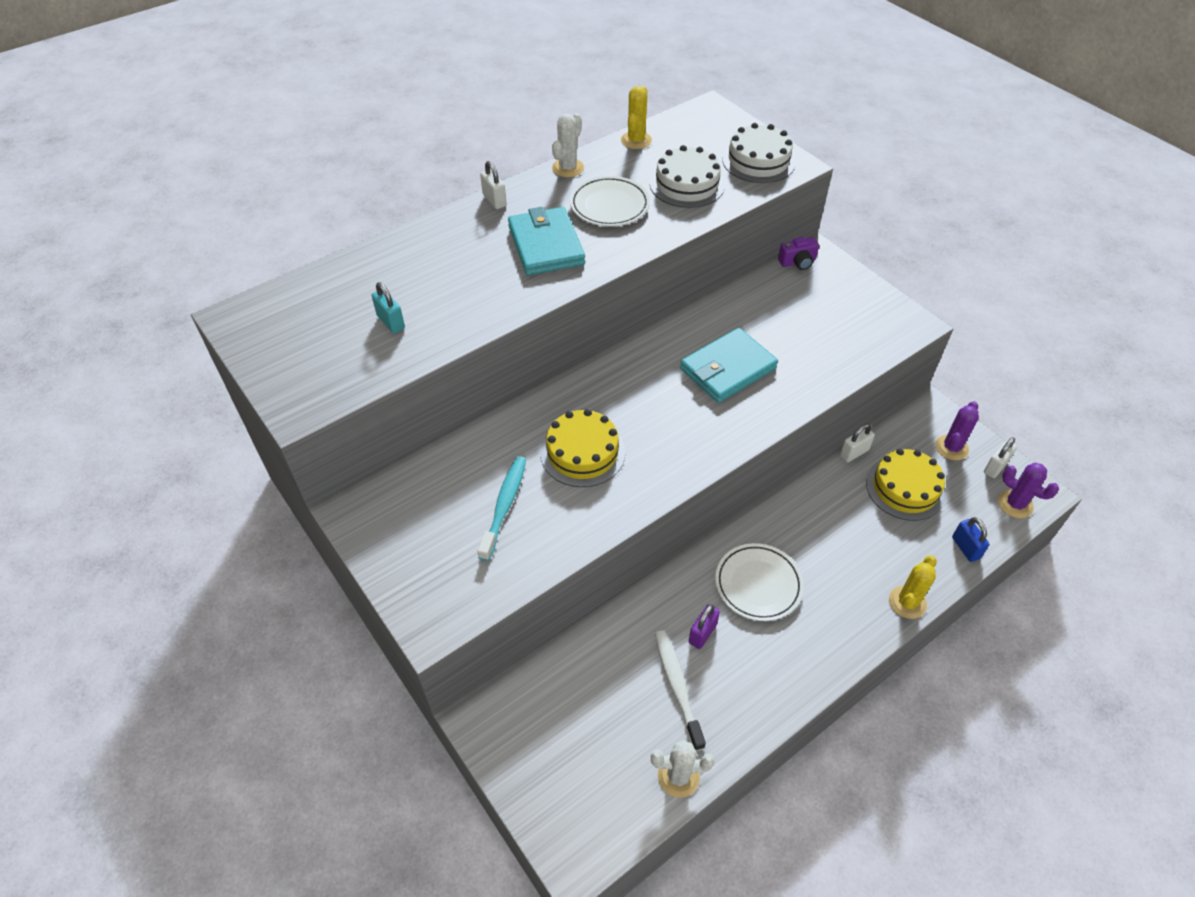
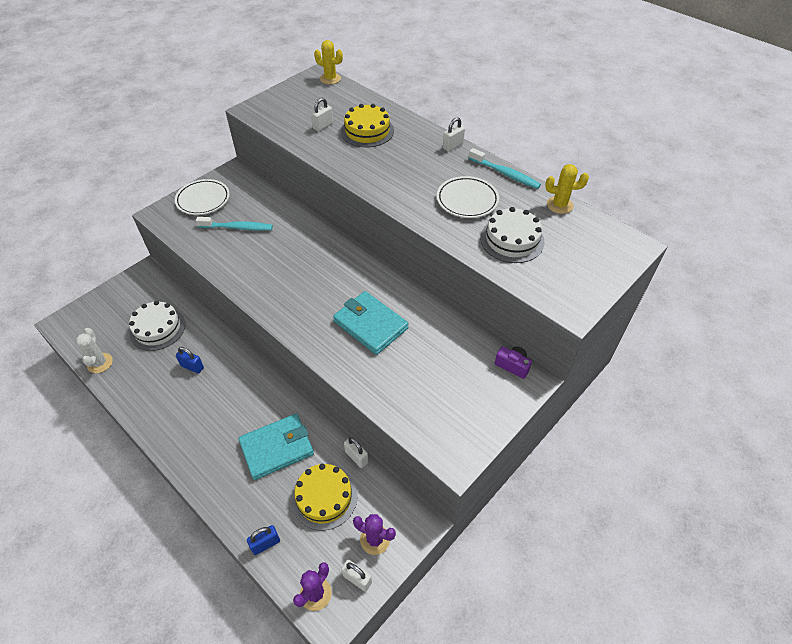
camera: 80 degrees right, 0 degrees up
(391, 322) = (323, 126): turquoise padlock -> white padlock
(546, 245) = (411, 175): turquoise wallet -> turquoise wallet (277, 448)
(568, 168) = (505, 174): white cactus -> turquoise toothbrush
(582, 452) = (281, 255): yellow cake -> yellow cake (367, 131)
(677, 686) = (156, 357): white toothbrush -> none
(702, 633) = (192, 367): purple padlock -> blue padlock
(758, 161) = (566, 283): white cake -> white cake (157, 328)
(758, 584) = (229, 395): white plate -> white plate (203, 200)
(797, 262) = (512, 365): purple camera -> purple camera turned 150 degrees clockwise
(907, 602) = (213, 495): yellow cactus -> yellow cactus (330, 79)

